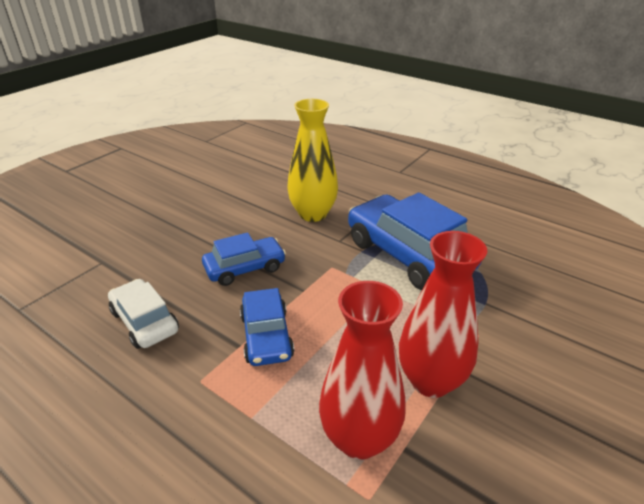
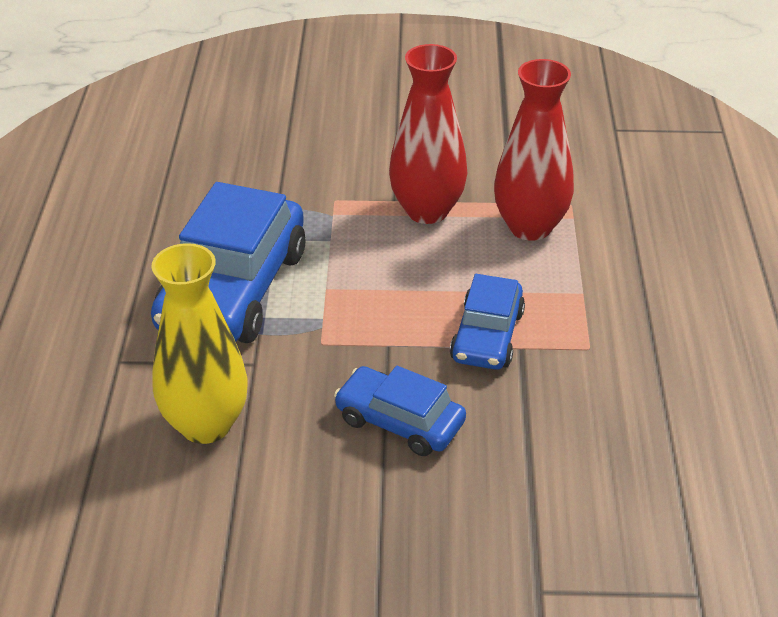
camera: 125 degrees left, 5 degrees up
(144, 321) = (576, 448): white car -> none
(266, 336) = (487, 336): blue car -> blue car turned 150 degrees clockwise

